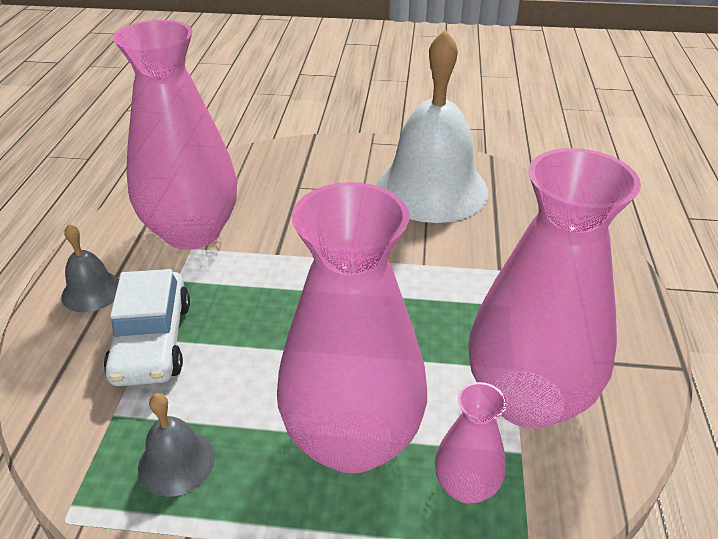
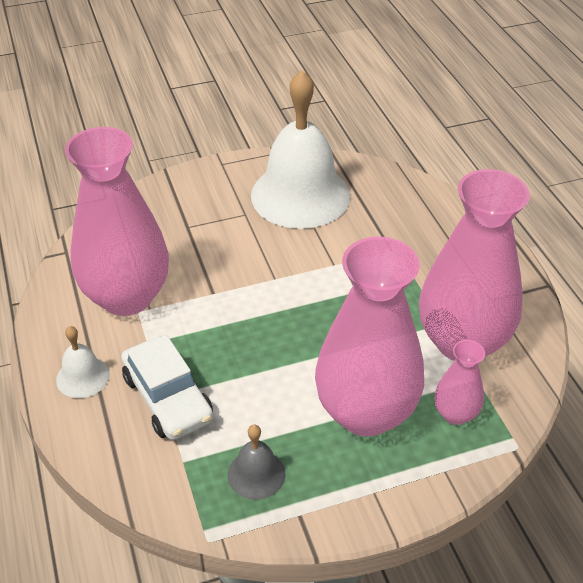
camera: 25 degrees left, 5 degrees up
(92, 291) = (83, 377): grey bell -> white bell

